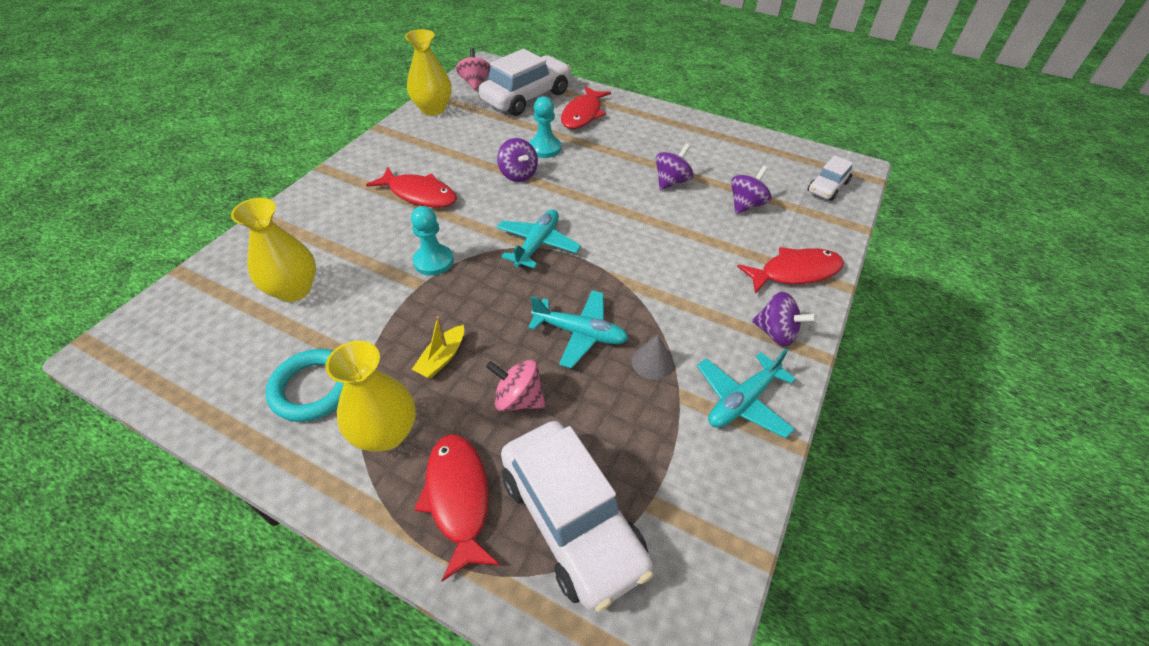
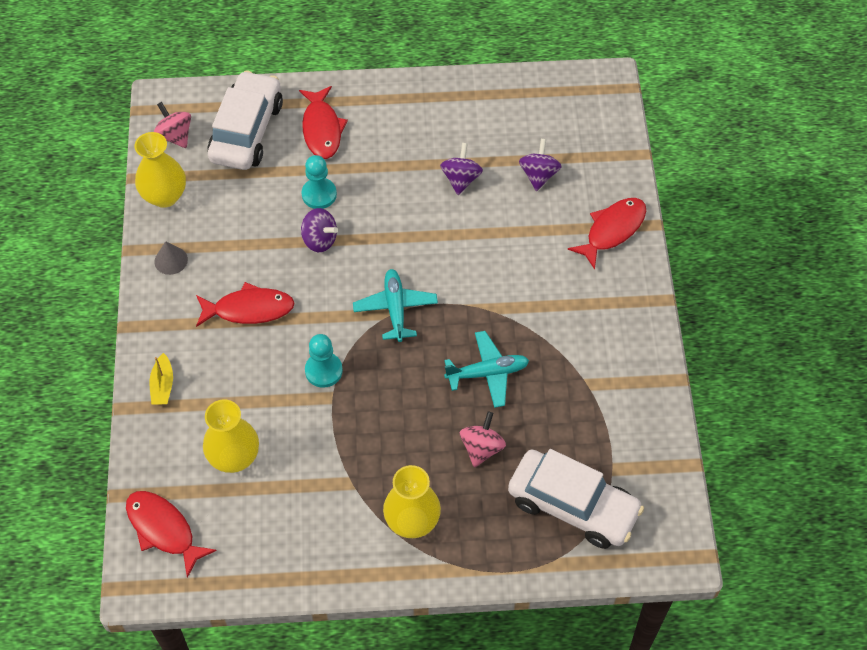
camera: 30 degrees left, 10 degrees up
(313, 388) = (331, 521): turquoise ring -> none
(442, 358) = (403, 448): yellow boat -> yellow boat (162, 385)
(458, 498) = (494, 533): red fish -> red fish (163, 530)
(518, 399) = (481, 448): pink spinning top -> pink spinning top turned 120 degrees clockwise
(652, 362) = (553, 368): grey cone -> grey cone (171, 260)
(742, 401) = (630, 366): turquoise plane -> none
(776, 333) = (625, 296): purple spinning top -> none
(827, 187) = (595, 118): white car -> none

